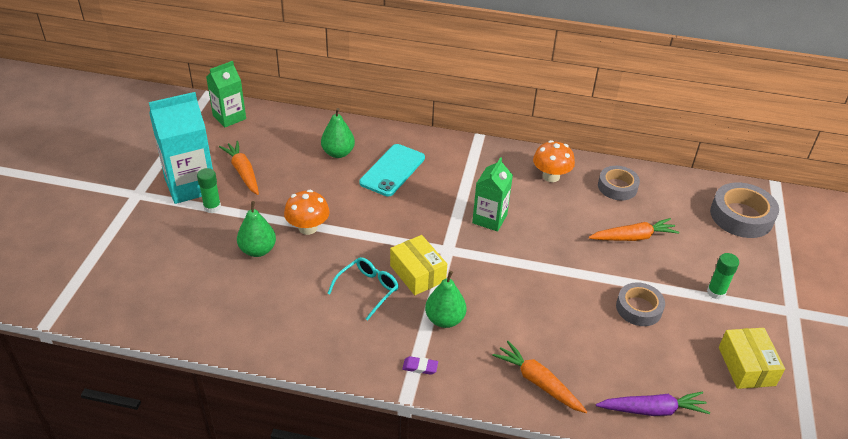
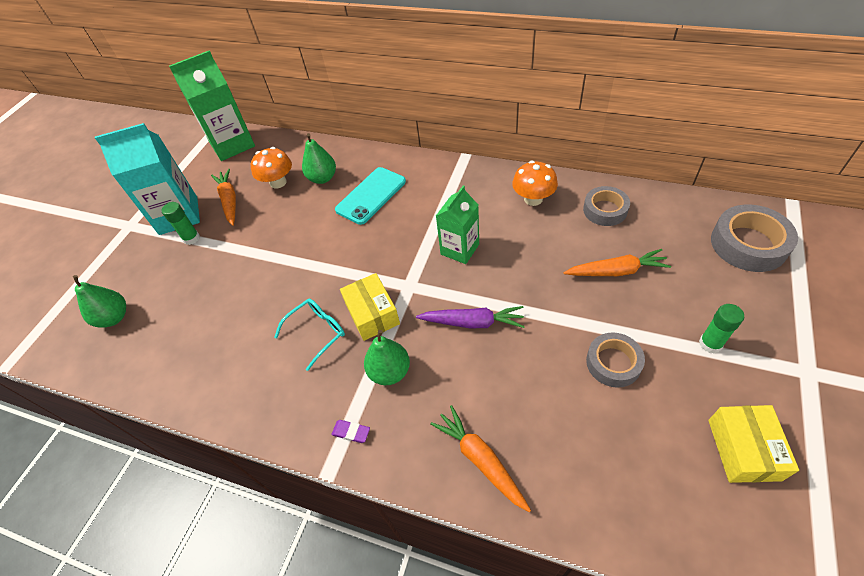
camera: 15 degrees right, 10 degrees up
(229, 117) = (232, 144): green carton -> green carton, size x1.58
(258, 250) = (221, 285): green pear -> green pear (114, 317)
(308, 228) = (274, 260): orange mushroom -> orange mushroom (278, 182)
(652, 410) = (615, 507): purple carrot -> purple carrot (472, 322)

